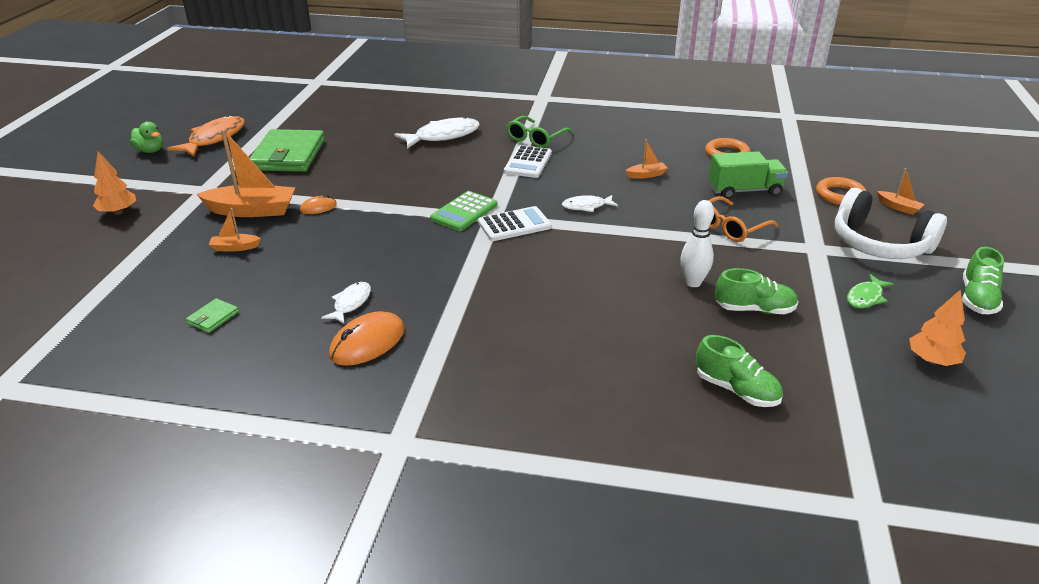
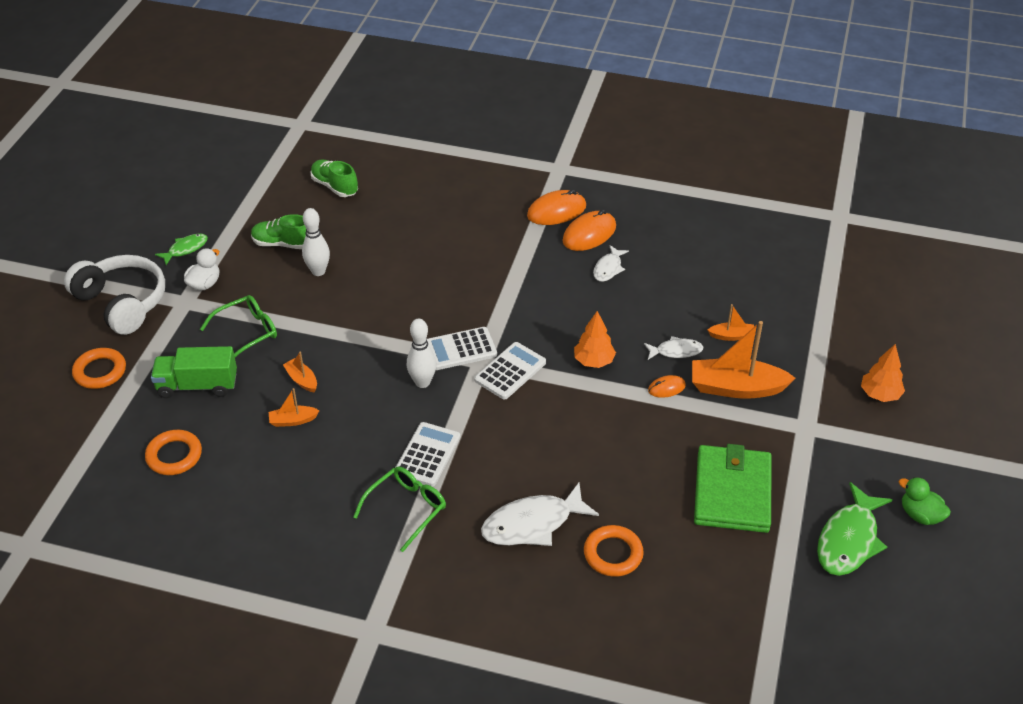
camera: 175 degrees left, 10 degrees up
(213, 317) = (716, 262): green wallet -> none
(214, 138) = (849, 540): orange fish -> green fish
(387, 127) = (613, 554): none -> orange ring
(408, 371) = (556, 211): none -> orange mouse
(464, 212) = (510, 371): green calculator -> white calculator
(544, 201) = (422, 382): none -> white bowling pin
(586, 206) = (379, 371): white fish -> white fish (676, 351)
(730, 227) = (247, 332): orange glasses -> green glasses
(810, 264) = (204, 284): none -> white duck
(898, 207) = (56, 349): orange boat -> orange boat (302, 380)
(932, 360) = (185, 197): orange tree -> orange tree (594, 361)
(977, 299) = (97, 242): green shoe -> none

